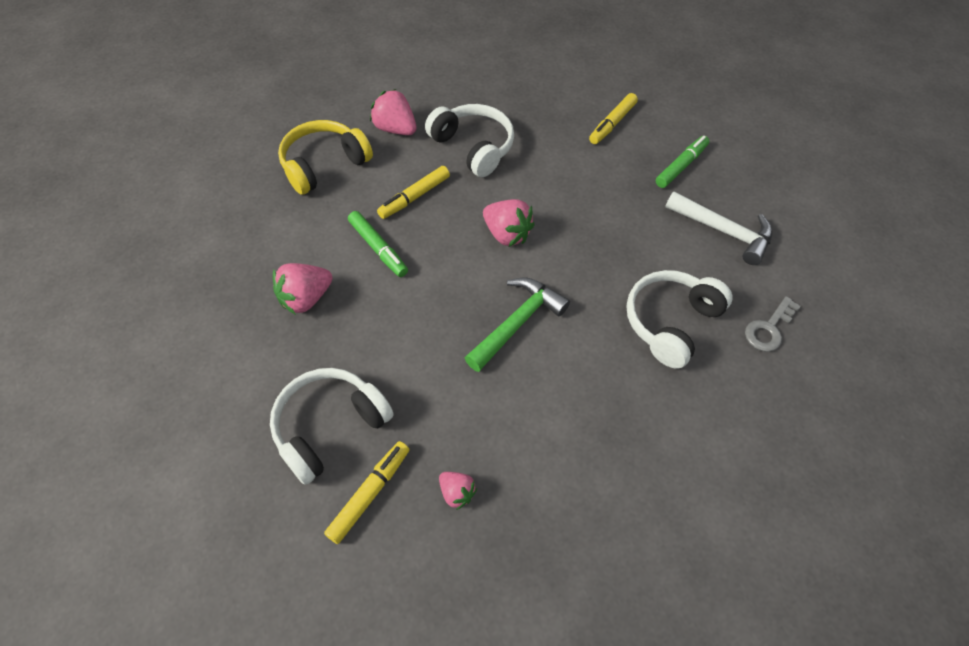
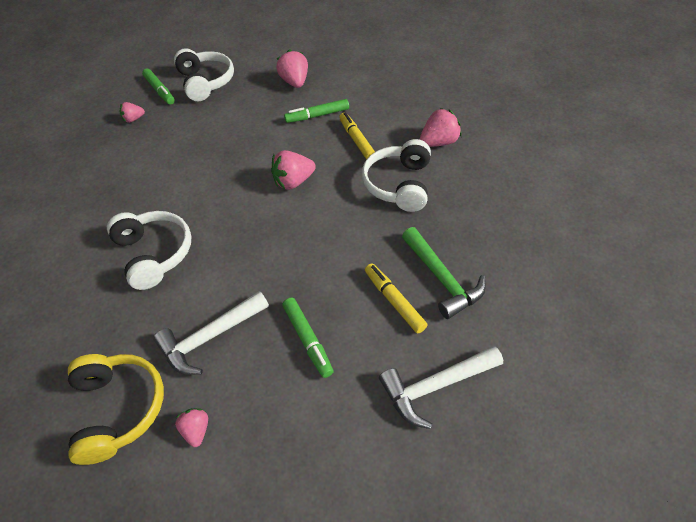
camera: 115 degrees right, 5 degrees down
(324, 165) = (410, 101): yellow headphones -> yellow headphones (119, 408)
(370, 493) = (160, 91): yellow marker -> green marker
(473, 147) = (399, 184): white headphones -> white headphones turned 120 degrees clockwise
(517, 322) = (215, 168): green hammer -> green hammer (442, 279)
(669, 90) = (435, 386): none -> white hammer
(769, 328) = (100, 320): grey key -> none
(796, 208) = (196, 430): none -> pink strawberry

